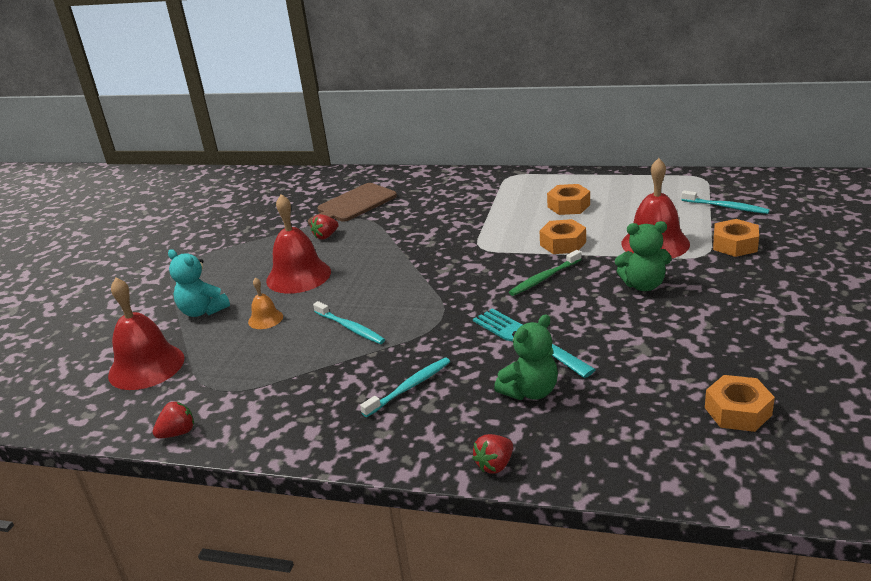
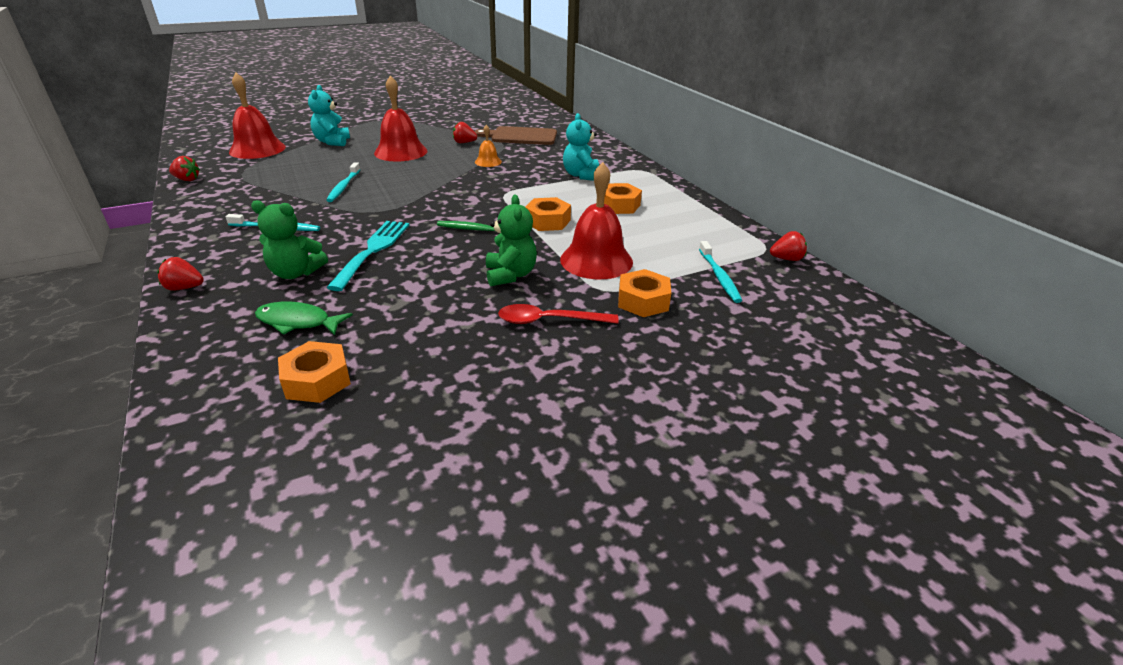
camera: 45 degrees right, 5 degrees up
(265, 319) = (336, 160): orange bell -> orange bell (488, 162)
(488, 203) = (581, 175): none -> turquoise teddy bear
(630, 405) = (298, 322): none -> green fish
(643, 285) = (510, 275): green teddy bear -> green teddy bear turned 150 degrees counterclockwise
(724, 176) = (786, 259): none -> red strawberry
(731, 288) = (549, 321): none -> red spoon

